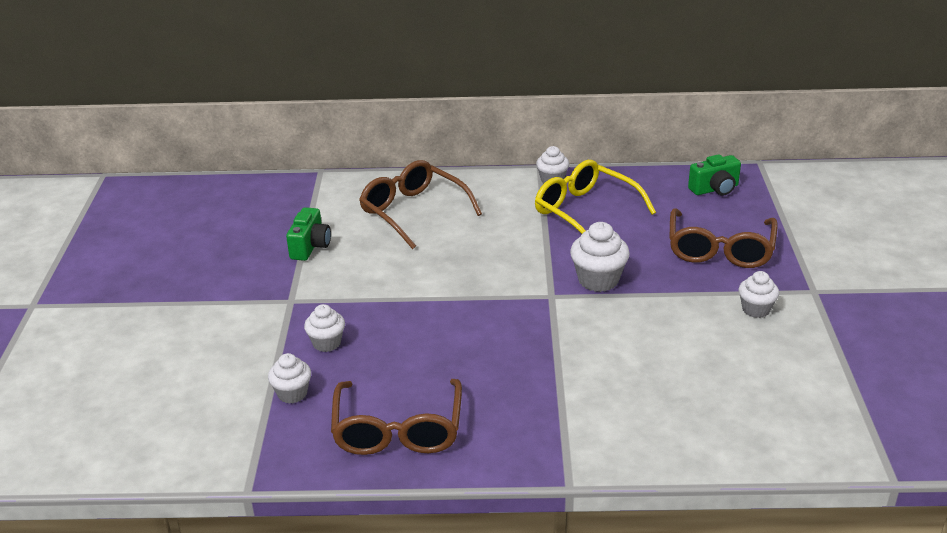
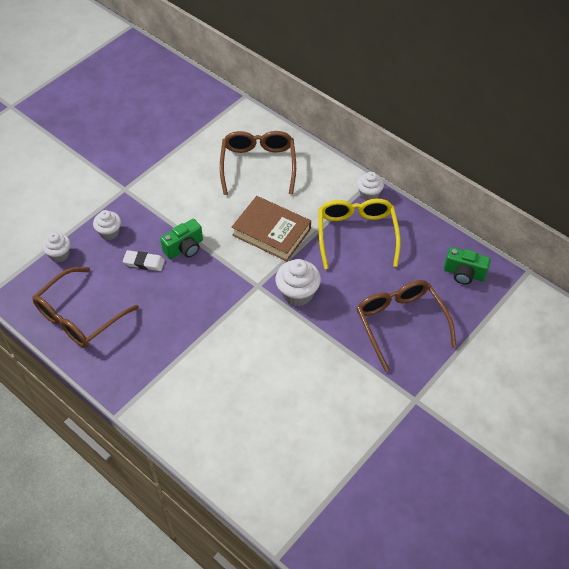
camera: 40 degrees right, 20 degrees up
(310, 246) = (175, 155): green camera -> green camera (184, 248)
(405, 344) = (144, 262): none -> white eraser
(503, 251) = (271, 232): none -> brown book
(720, 249) = (401, 324): brown glasses -> brown glasses turned 105 degrees clockwise
(756, 309) = (360, 385): white cupcake -> none

